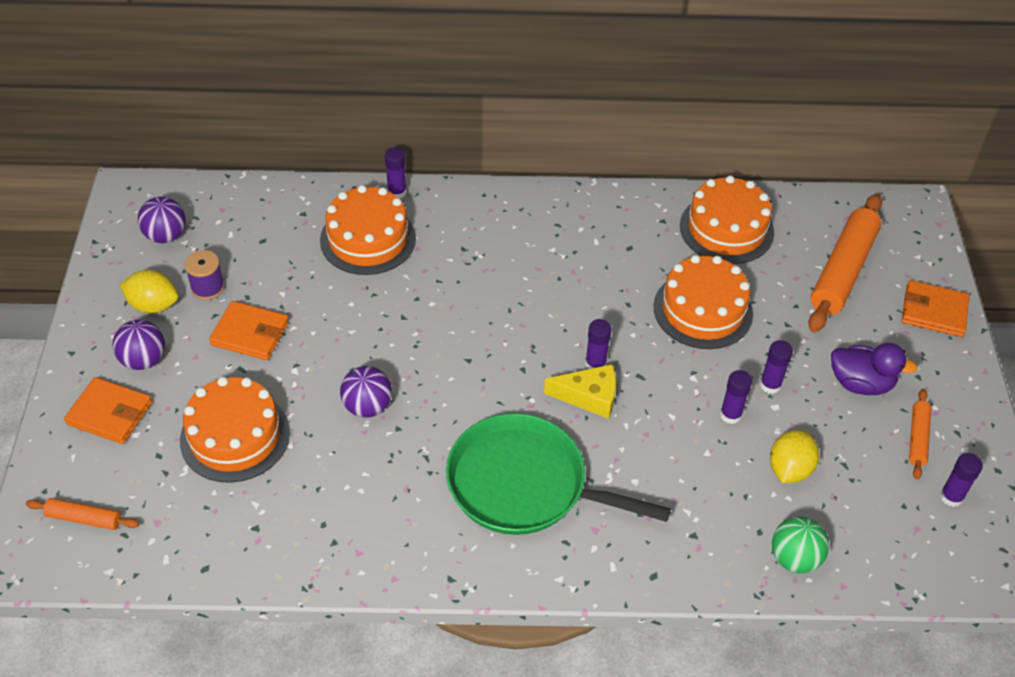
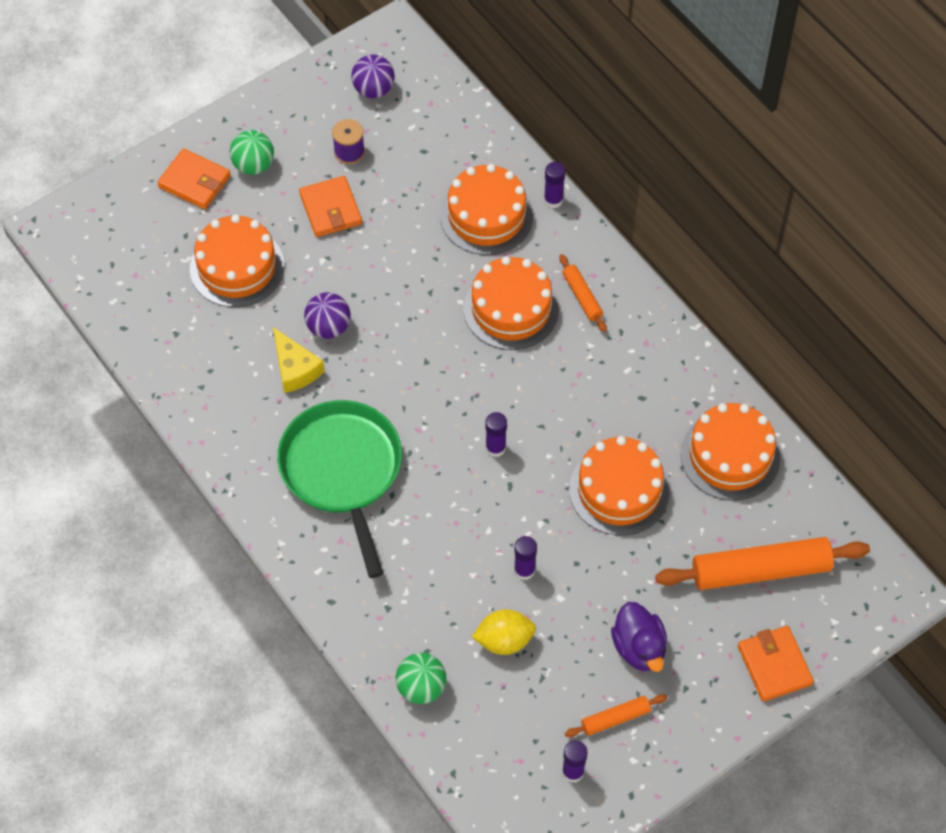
camera: 55 degrees right, 10 degrees up
(84, 518) = (106, 233): orange rolling pin -> orange rolling pin (582, 297)
(110, 413) = (194, 181): orange wallet -> orange wallet turned 45 degrees counterclockwise
(143, 360) = (253, 165): purple ball -> green ball
(153, 305) = (304, 133): yellow lemon -> none
(471, 276) = (511, 308): none -> orange cake
(589, 396) = (459, 463): yellow cheese -> yellow cheese (295, 368)
(770, 385) = (580, 582): purple glue stick -> none

